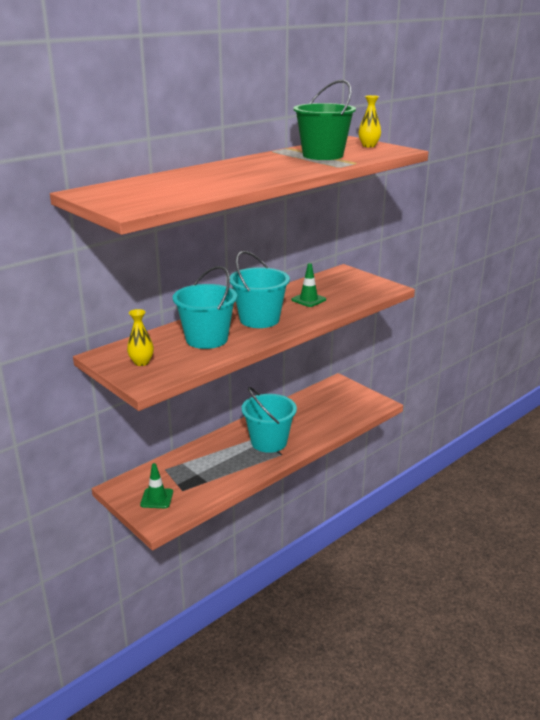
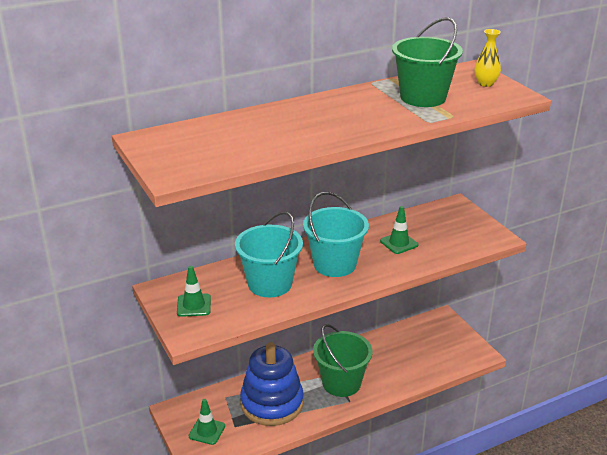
camera: 15 degrees right, 5 degrees up
(141, 362) = (194, 305): yellow vase -> green traffic cone
(211, 467) = (272, 403): none -> blue stacking toy
(269, 442) = (341, 383): turquoise bucket -> green bucket

